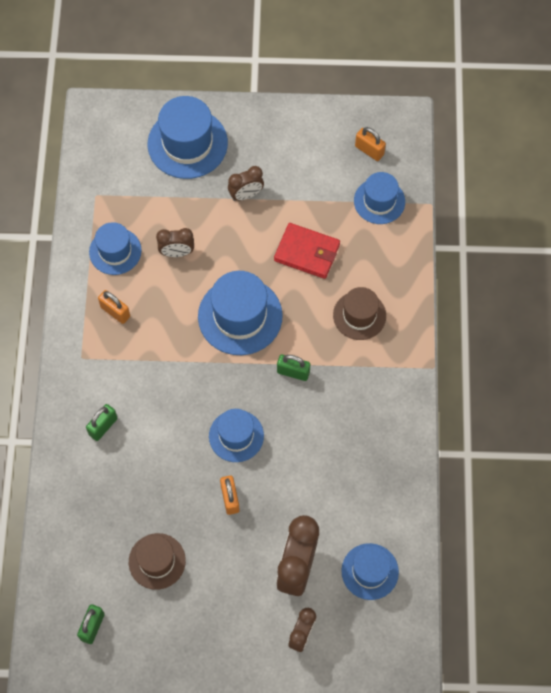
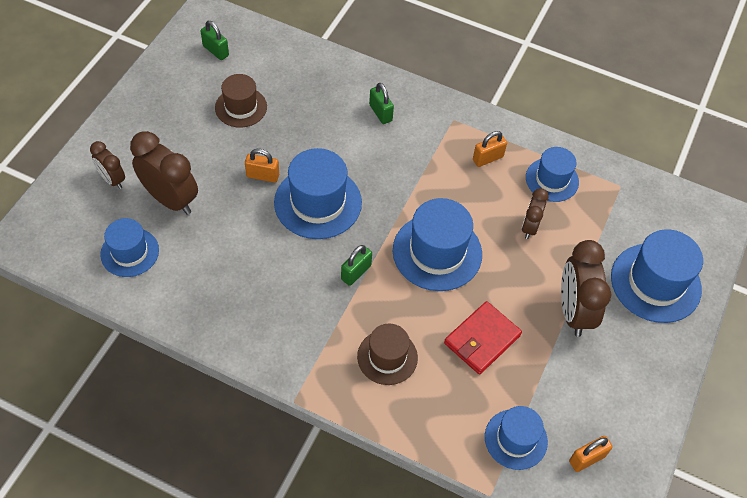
camera: 110 degrees right, 10 degrees down
(236, 436) = (318, 202): blue hat -> blue hat, size x1.59
(246, 195) = (573, 311): brown clock -> brown clock, size x1.78

